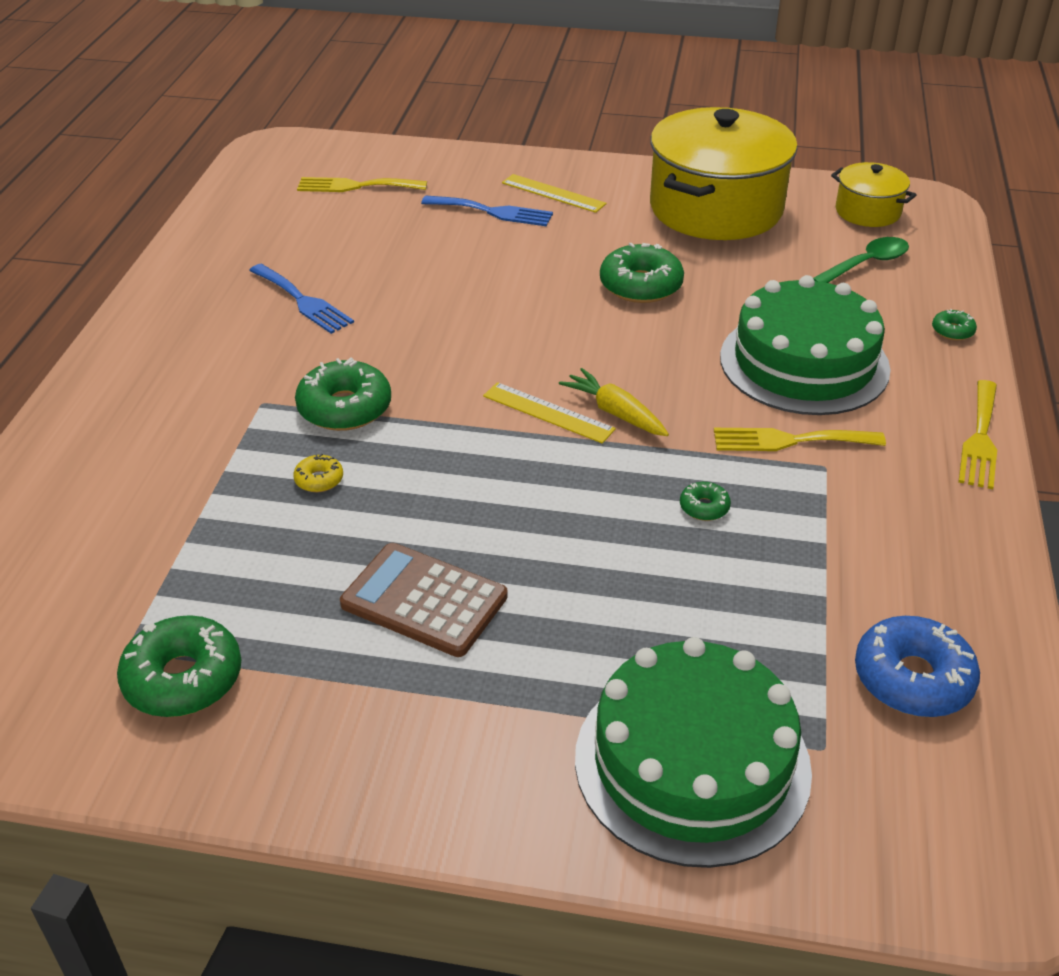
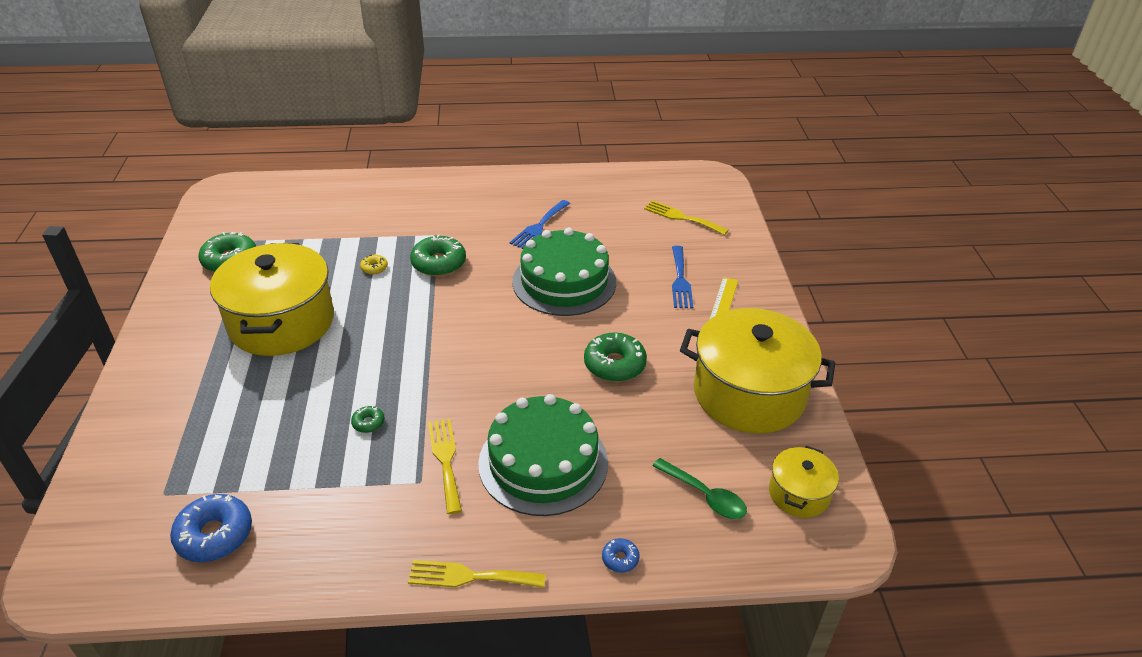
camera: 75 degrees right, 0 degrees up
(355, 186) = (682, 217): yellow fork -> yellow fork turned 45 degrees counterclockwise
(424, 600) = (281, 322): brown calculator -> yellow pot
(548, 412) = (452, 342): yellow ruler -> none
(615, 412) = (458, 371): yellow carrot -> none
(692, 763) = (159, 438): green cake -> green cake (564, 282)
(952, 331) = (620, 559): green donut -> blue donut

